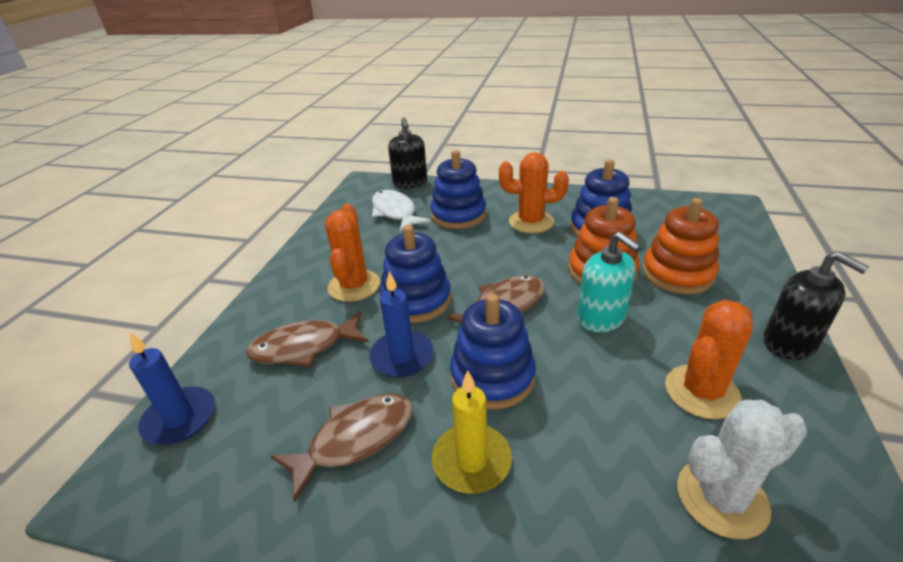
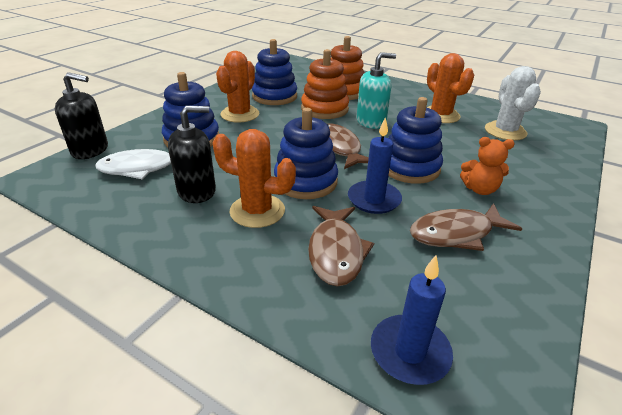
camera: 75 degrees left, 0 degrees up
(355, 439) = (456, 233): brown fish -> brown fish turned 90 degrees counterclockwise
(471, 461) = (480, 189): yellow candle -> orange teddy bear
(789, 343) = (414, 88): black soap dispenser -> black soap dispenser (197, 191)

